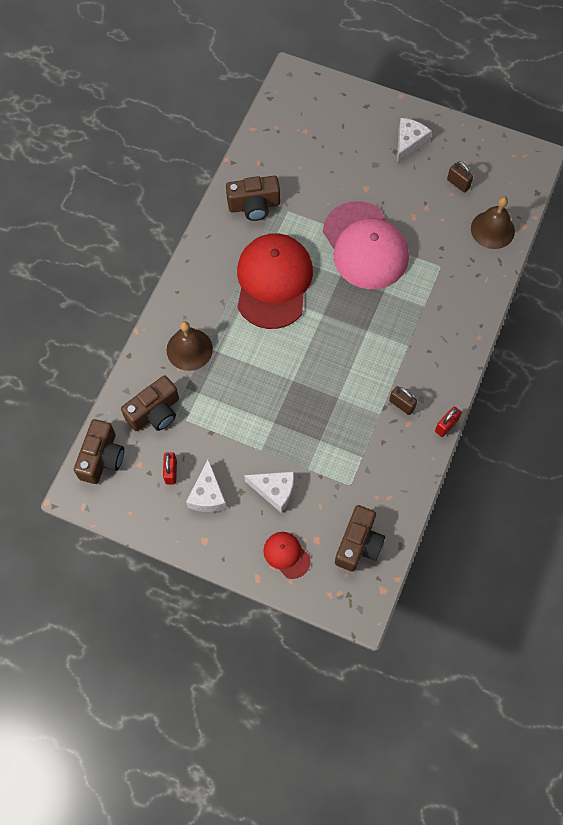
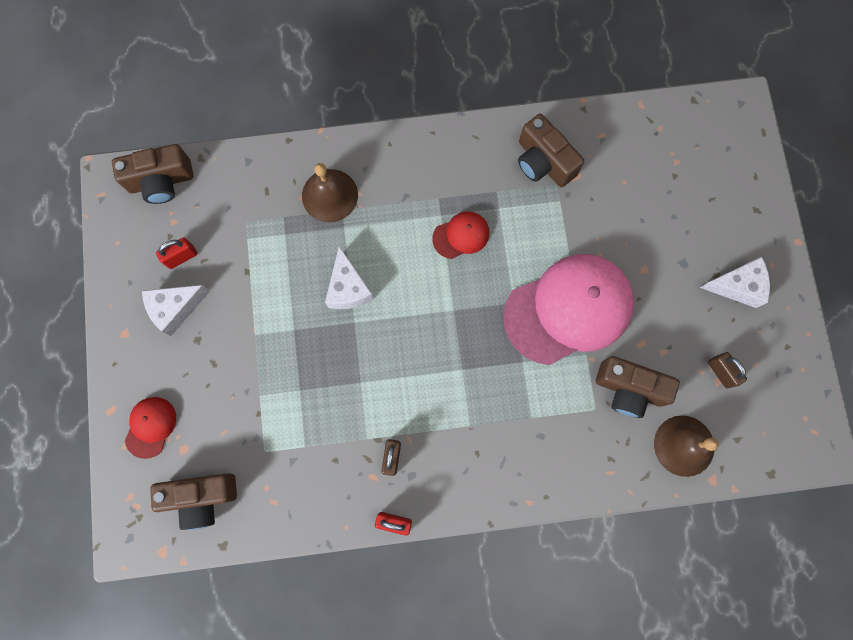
camera: 60 degrees right, 10 degrees up
(155, 412) = (238, 203): brown camera -> brown camera (629, 389)
(273, 282) = (461, 235): red cap -> red cap, size x0.45
(275, 491) = (216, 374): white cheese -> white cheese (348, 288)
(365, 246) = (568, 309): pink cap -> pink cap turned 150 degrees counterclockwise
(458, 183) = (721, 372): brown padlock -> brown padlock turned 45 degrees counterclockwise

